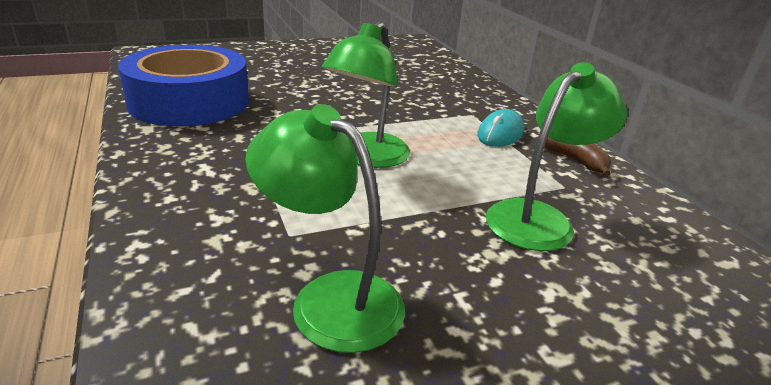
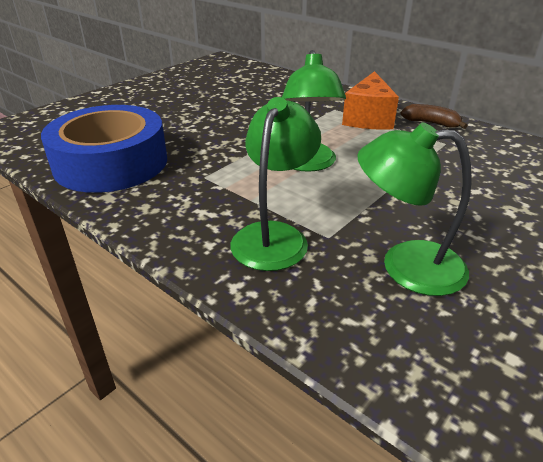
camera: 25 degrees left, 5 degrees up
(500, 133) = (368, 118): turquoise mouse -> orange cheese
(539, 218) = (455, 169): green lamp -> green lamp (274, 236)

